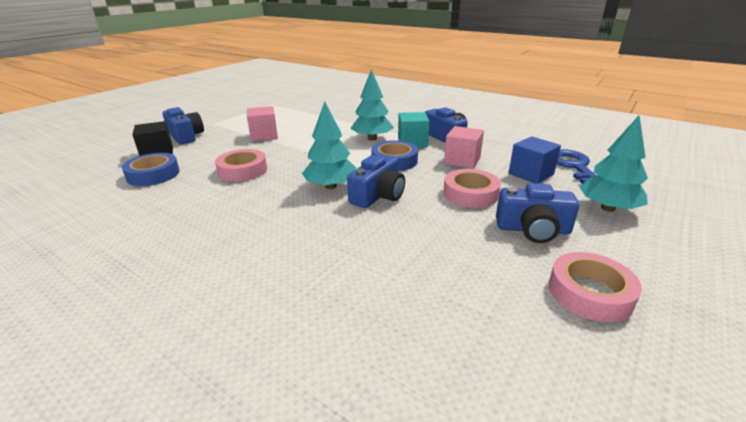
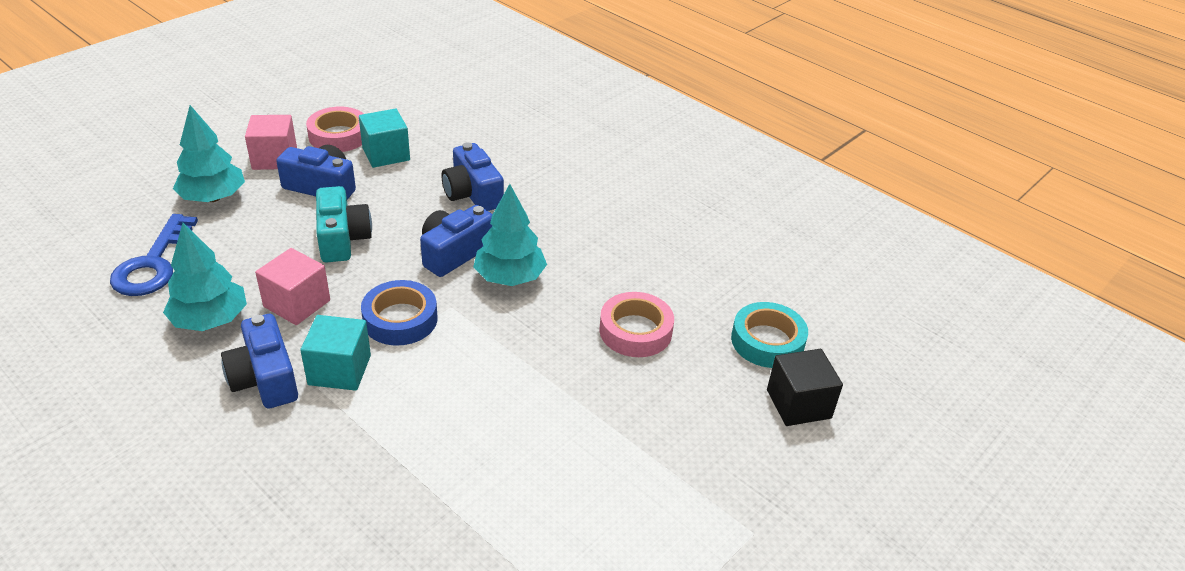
camera: 175 degrees left, 10 degrees up
(153, 174) = (767, 341): blue tape -> turquoise tape
(185, 136) = (784, 471): blue camera -> blue camera (472, 193)
(264, 135) = (619, 445): pink cube -> pink cube (274, 158)
(372, 138) = (406, 397): turquoise tree -> turquoise tree (210, 320)
(470, 194) = (342, 238): pink tape -> turquoise camera
(508, 275) = (386, 154): none -> turquoise cube
(531, 174) = (230, 260): blue cube -> none

